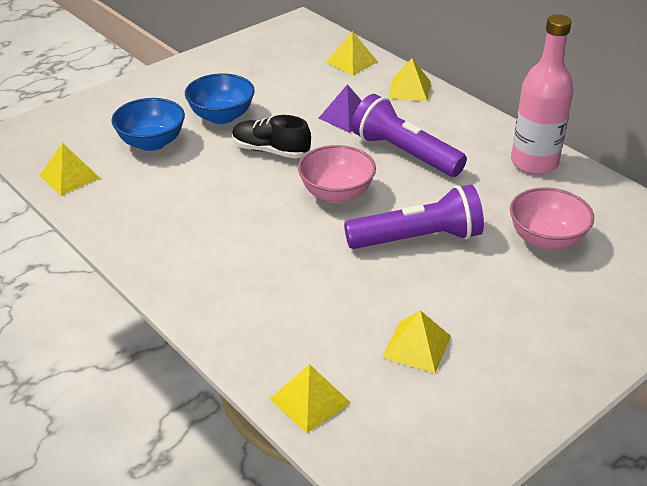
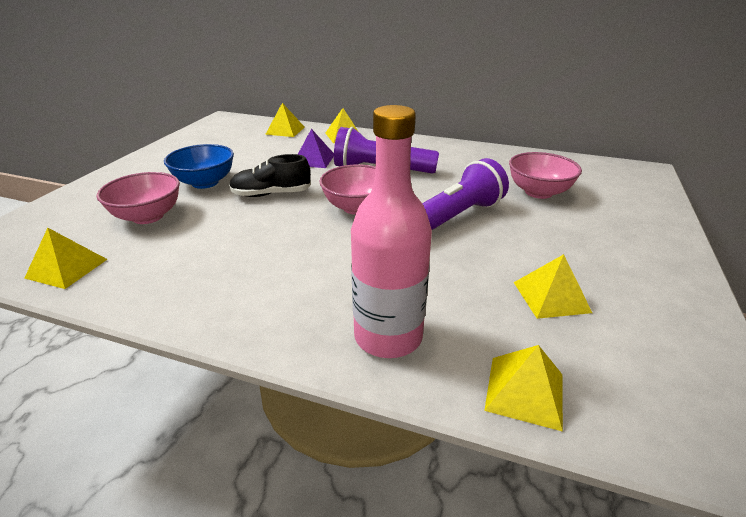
camera: 30 degrees left, 5 degrees down
(151, 142) = (148, 216): blue bowl -> pink bowl
(534, 163) = (473, 154): pink bottle -> pink bottle (388, 336)

